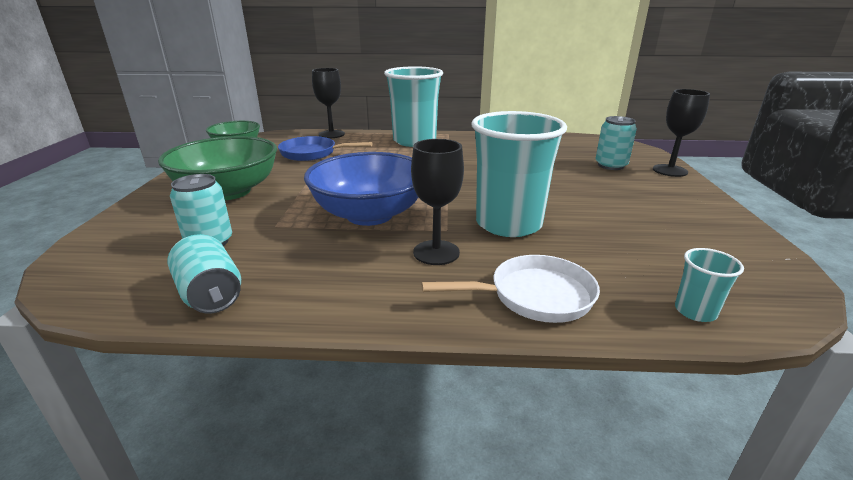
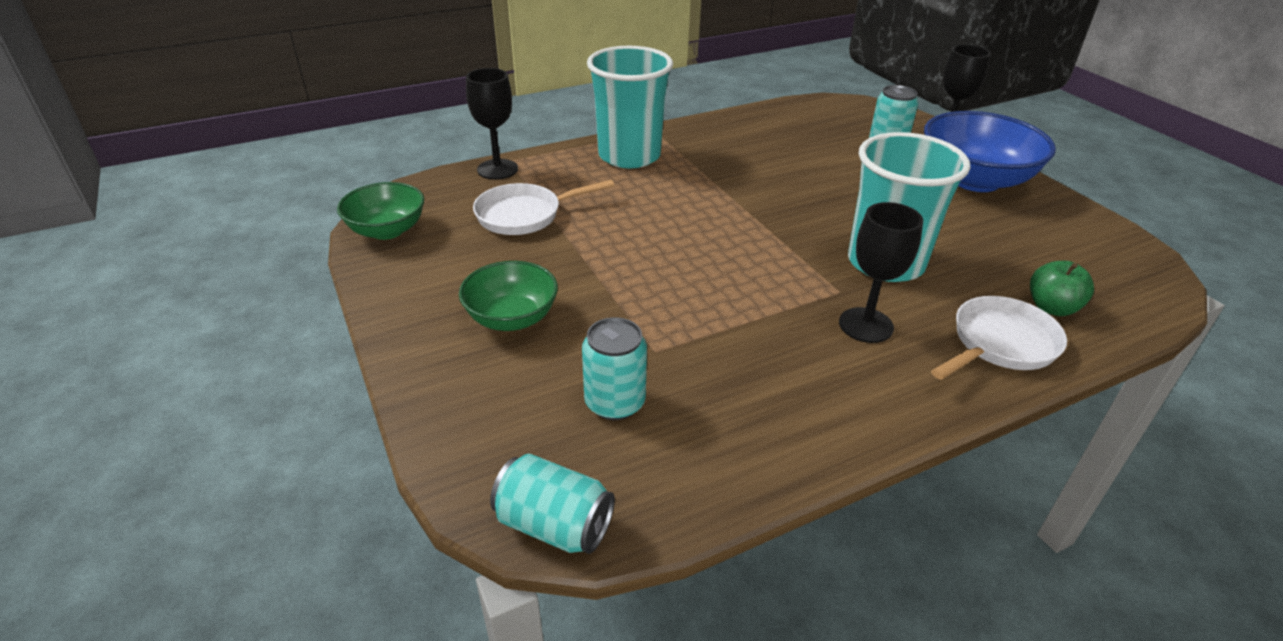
camera: 30 degrees left, 10 degrees up
(211, 294) = (724, 465): turquoise can -> turquoise can (554, 525)
(228, 192) = (512, 318): green bowl -> green bowl, size x0.61
(312, 153) = (524, 215): blue pan -> white pan
(369, 214) = (736, 297): blue bowl -> blue bowl (974, 180)
(624, 288) = (1051, 308): none -> green apple
(695, 311) = (1117, 313): turquoise cup -> none

